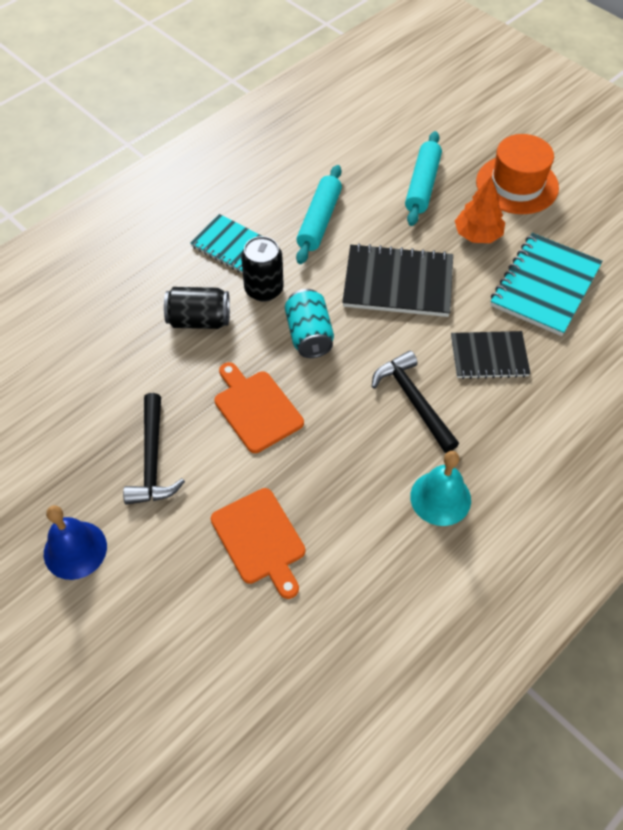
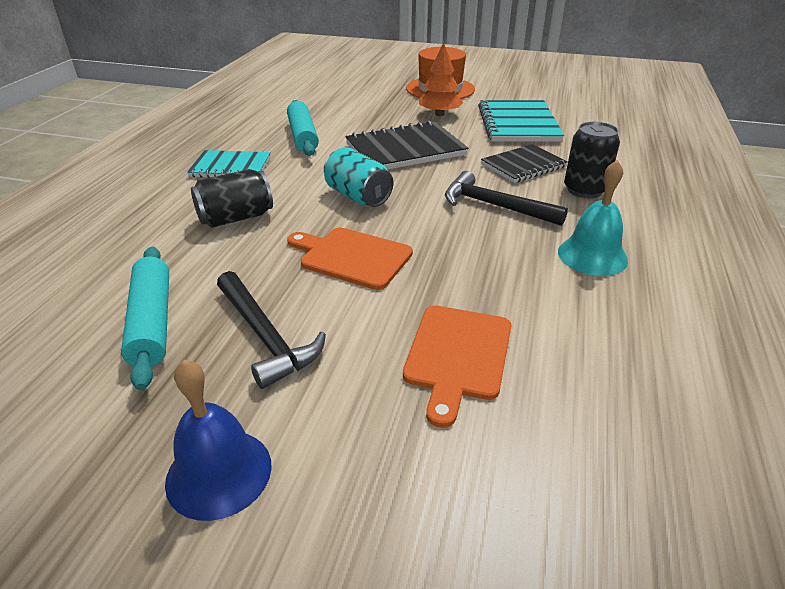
camera: 30 degrees left, 20 degrees down
(260, 539) = (457, 355): orange cutting board -> orange cutting board turned 75 degrees clockwise
(264, 289) = (287, 182): black can -> black can (584, 190)
(422, 185) = (370, 103): turquoise rolling pin -> turquoise rolling pin (152, 322)

